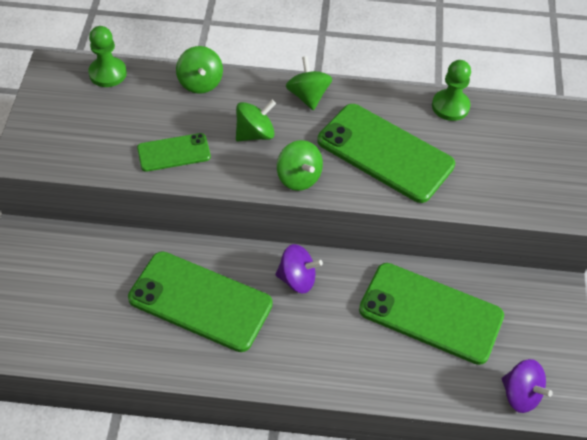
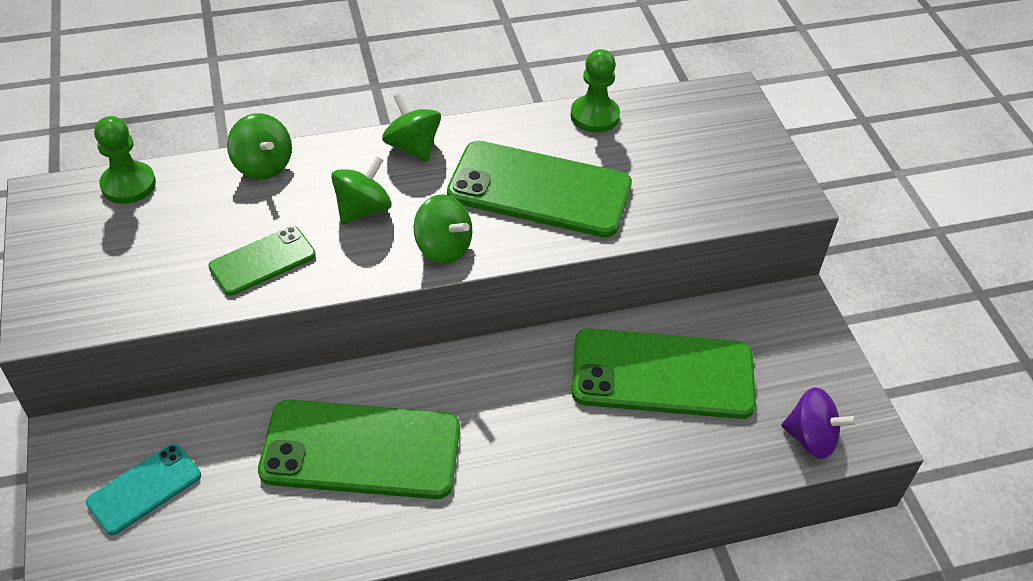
camera: 20 degrees left, 5 degrees down
(55, 283) = (144, 489): none -> turquoise phone
(297, 279) = (478, 383): purple spinning top -> none

